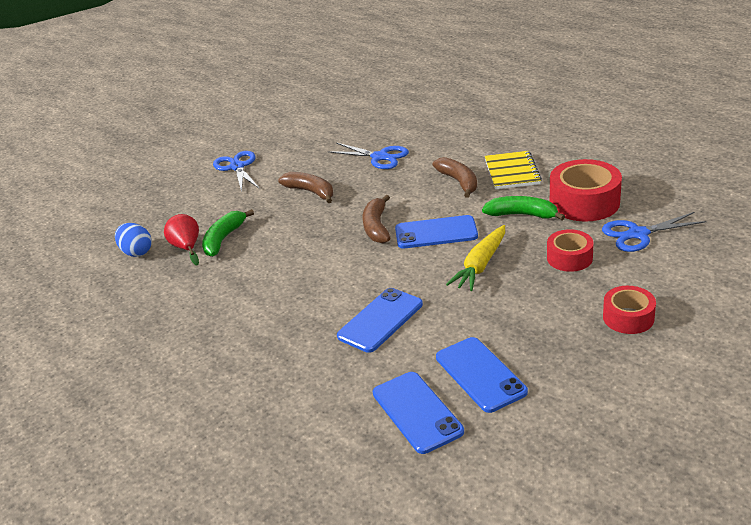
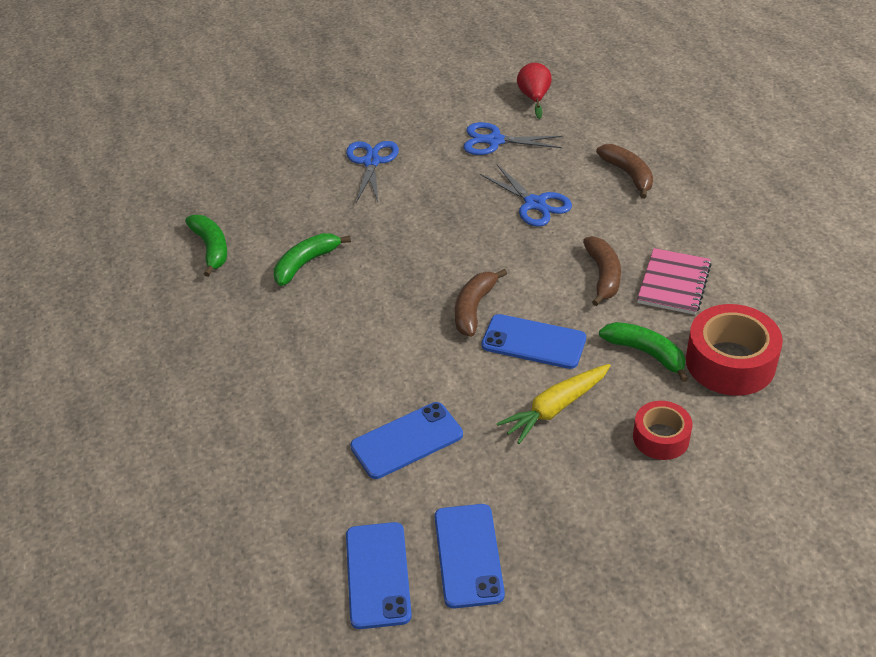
camera: 20 degrees right, 10 degrees up
(137, 252) = (211, 248): blue egg -> green banana
(187, 248) = (263, 262): red pear -> red pear (534, 98)
(311, 192) = (431, 229): brown banana -> brown banana (628, 175)
(512, 172) = (674, 283): yellow notebook -> pink notebook
(628, 317) = (673, 548): red tape -> none
(638, 234) = (763, 434): blue scissors -> blue scissors (494, 141)

